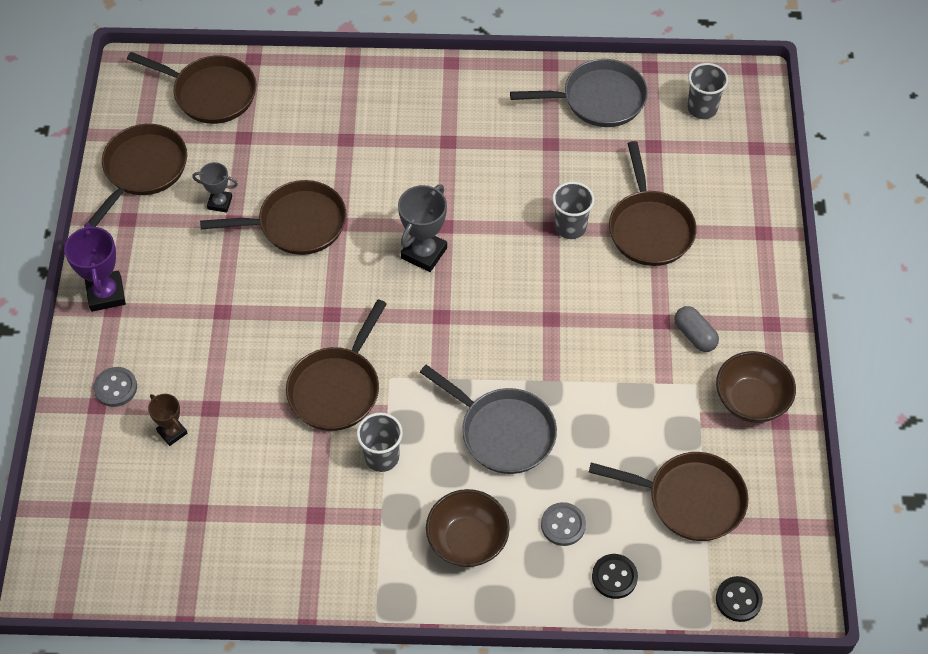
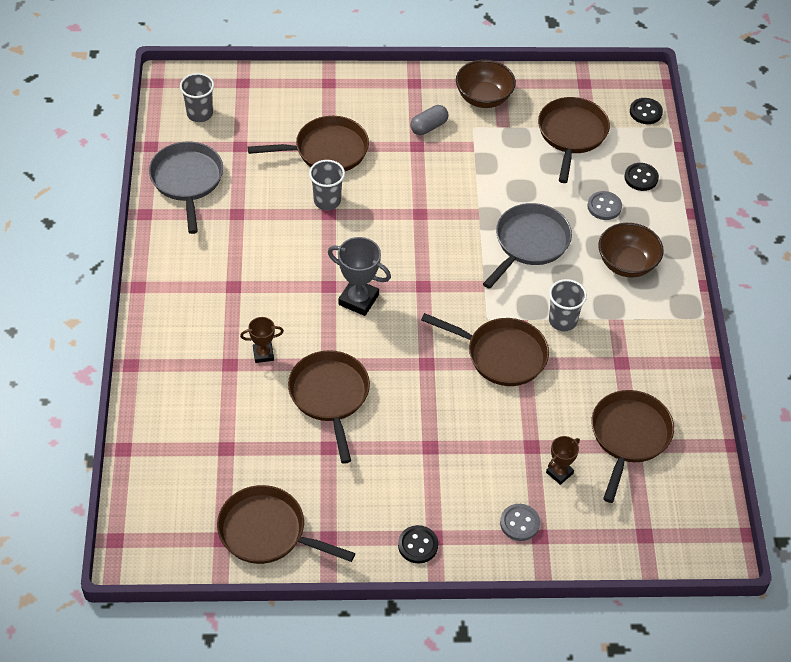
camera: 95 degrees left, 5 degrees down
(106, 294) = (418, 545): purple trophy -> black button
(210, 93) = (168, 482): brown pan -> brown pan (629, 437)
(220, 203) = (307, 460): grey trophy -> none
(356, 167) = (263, 354): none -> brown trophy

